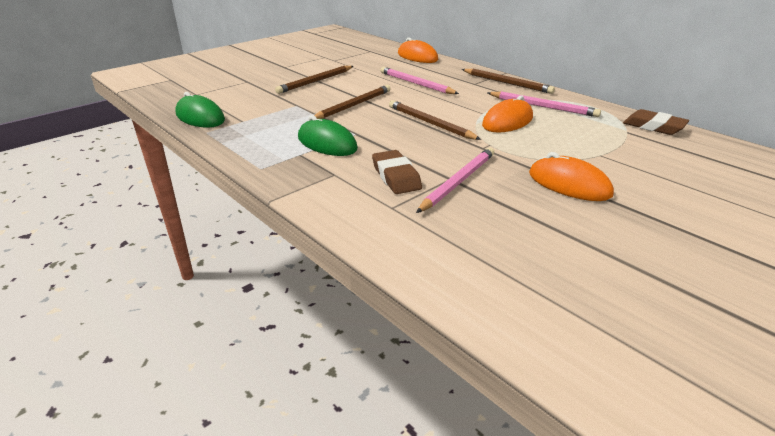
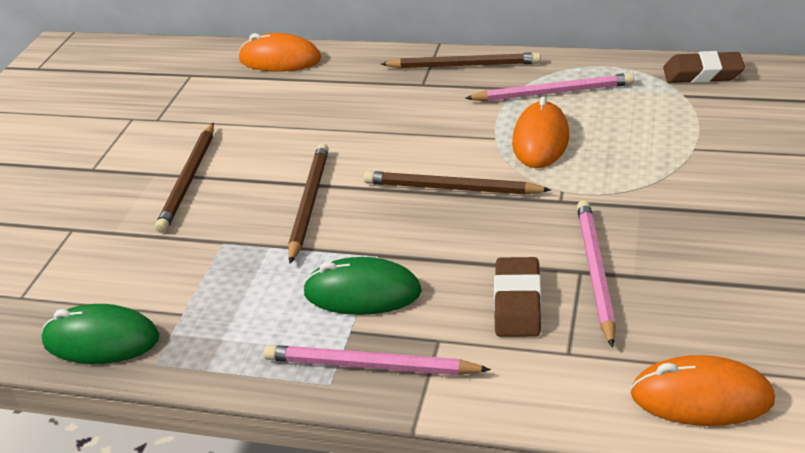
camera: 30 degrees left, 5 degrees up
(396, 176) = (517, 303): brown eraser -> brown eraser turned 60 degrees clockwise
(416, 83) = (344, 119): pink pencil -> pink pencil (370, 366)
(569, 184) = (709, 213): orange mouse -> orange mouse (701, 397)

